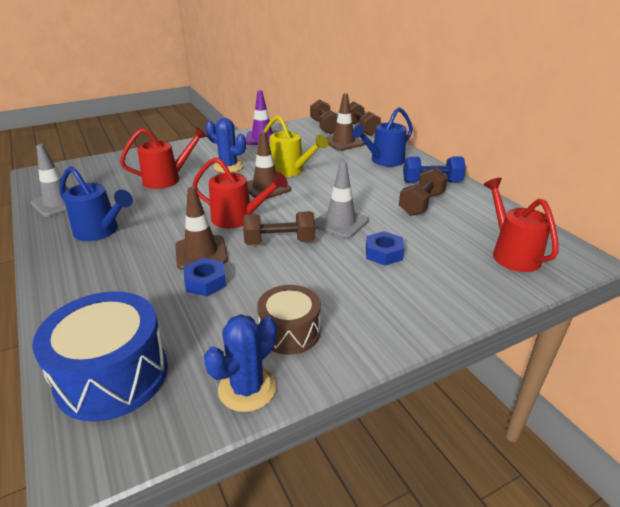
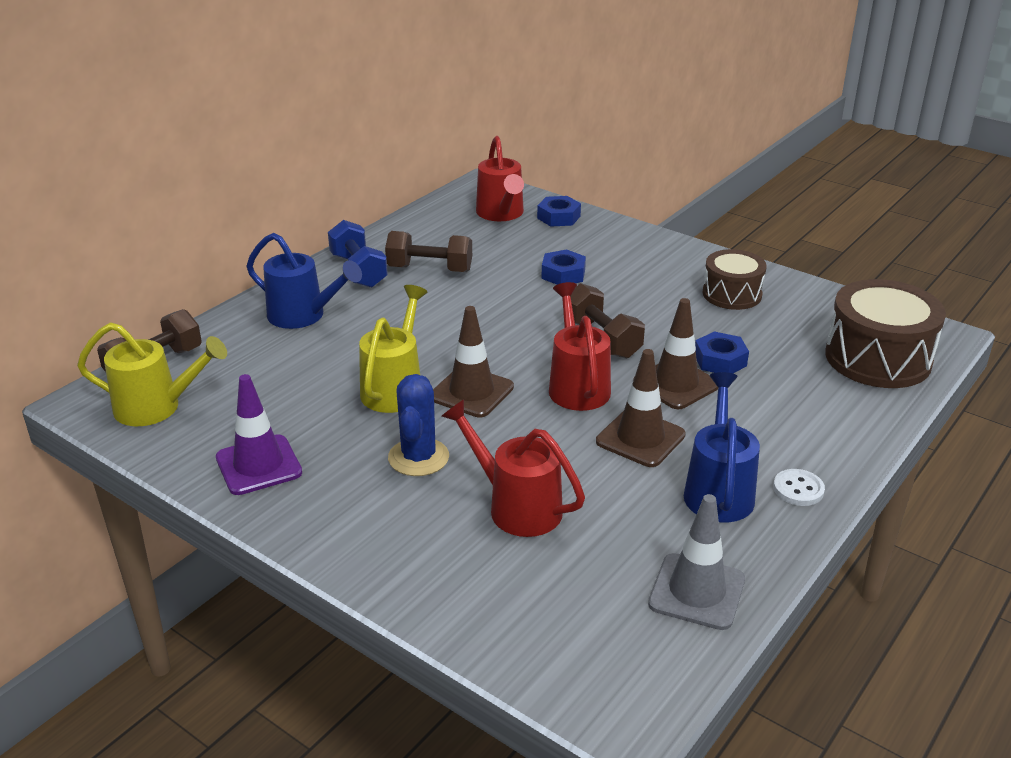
camera: 115 degrees left, 0 degrees up
(62, 257) = (798, 489): none -> white button
(112, 375) = (878, 358): blue drum -> brown drum
(247, 388) = (808, 295): blue cactus -> none
(324, 127) = (157, 408): brown dumbbell -> yellow watering can
(340, 223) = (522, 311): grey traffic cone -> none
(343, 142) = (237, 368): brown traffic cone -> brown traffic cone (640, 438)
(498, 282) = (558, 217): none -> blue nut
(511, 253) = (501, 214): red watering can -> red watering can turned 60 degrees counterclockwise

